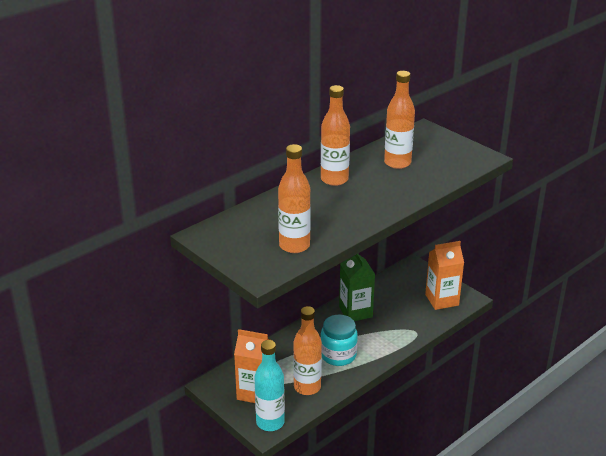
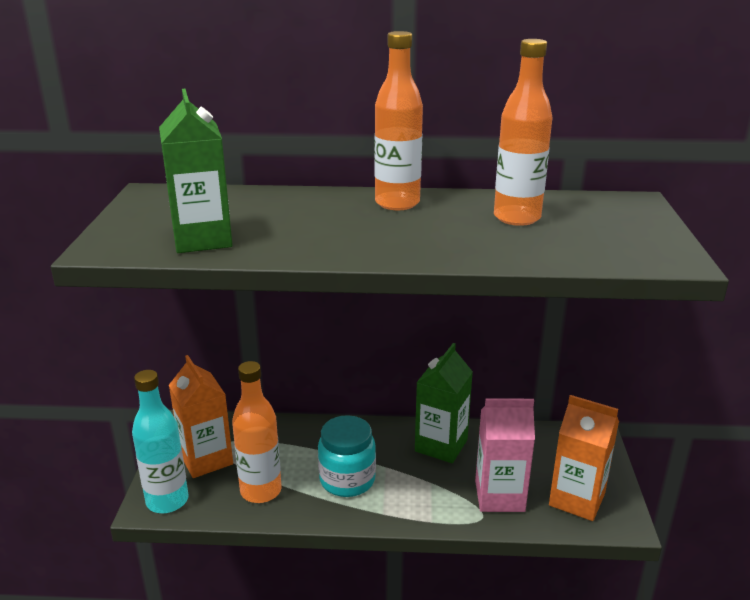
camera: 45 degrees right, 5 degrees down
(294, 246) = (202, 239): orange bottle -> green carton
(411, 319) = (499, 496): none -> pink carton

